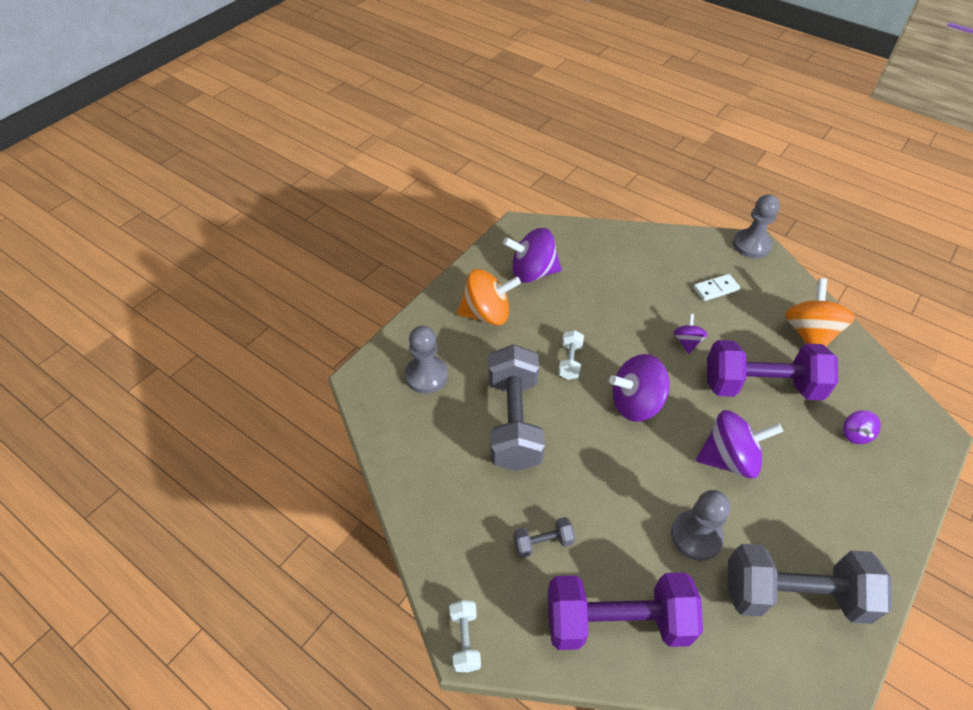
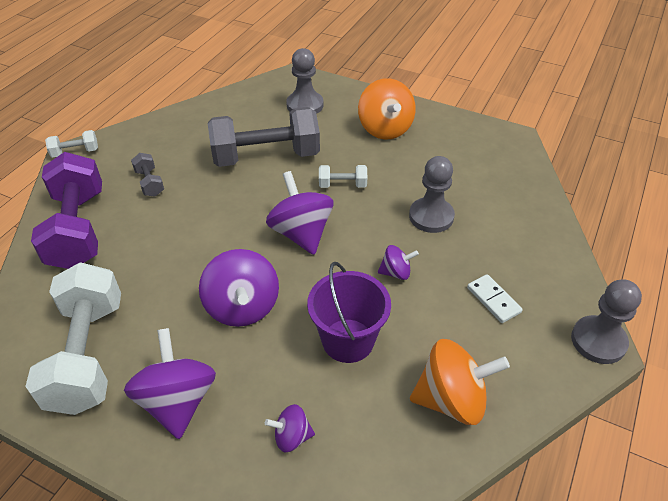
camera: 80 degrees right, 5 degrees down
(532, 272) = (452, 151): purple spinning top -> purple spinning top (177, 401)
(696, 536) = (153, 280): grey pawn -> grey pawn (431, 216)
(761, 386) = (348, 340): purple dumbbell -> purple bucket
(794, 595) = (88, 355): grey dumbbell -> white dumbbell

